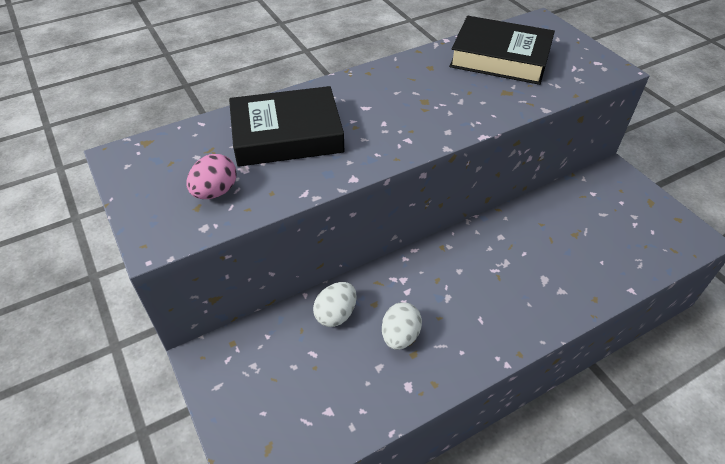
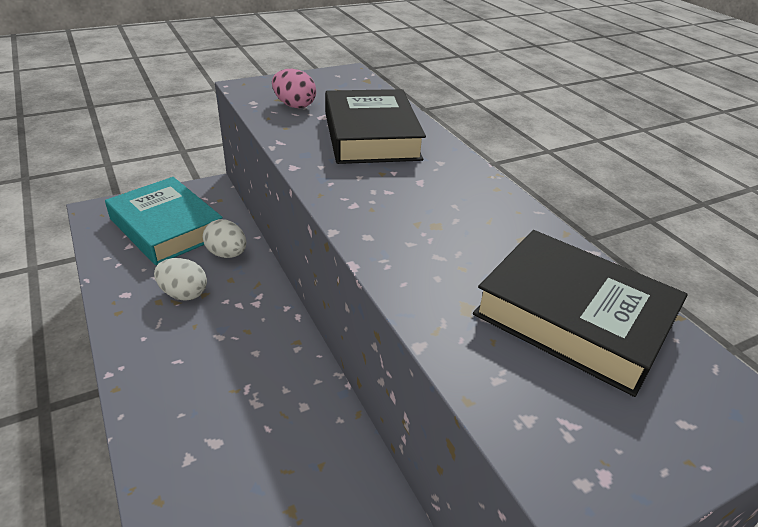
camera: 90 degrees right, 10 degrees down
(291, 382) = (166, 227): none -> turquoise book
(500, 58) = (573, 318): black book -> black book turned 75 degrees counterclockwise

